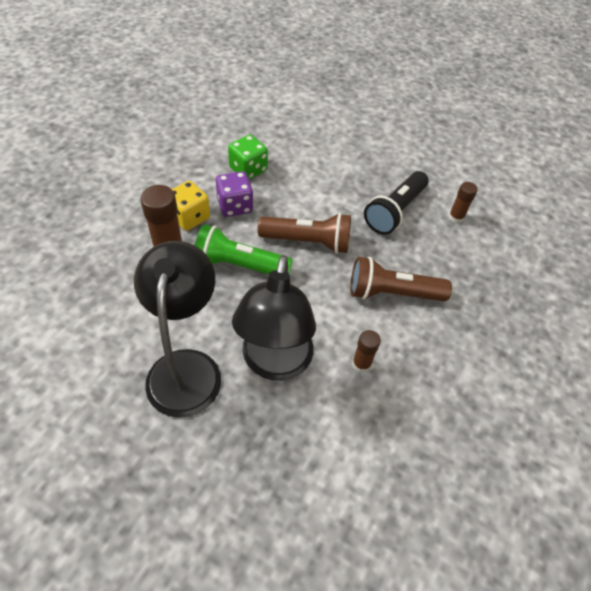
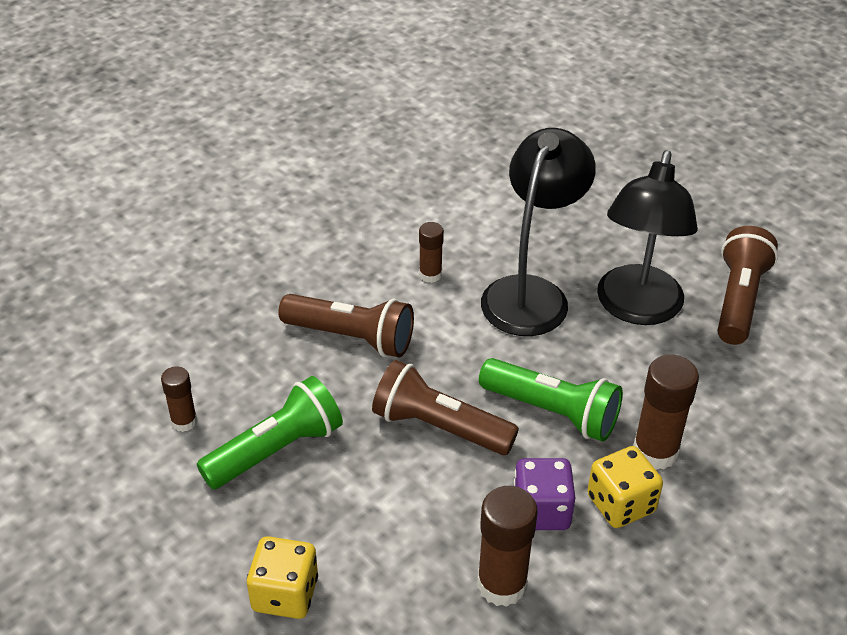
camera: 160 degrees left, 10 degrees down
(96, 398) = (738, 299): none -> brown flashlight
(248, 169) = (502, 584): green dice -> brown glue stick
(350, 150) = (285, 594): none -> yellow dice
(395, 211) = (276, 450): black flashlight -> green flashlight

